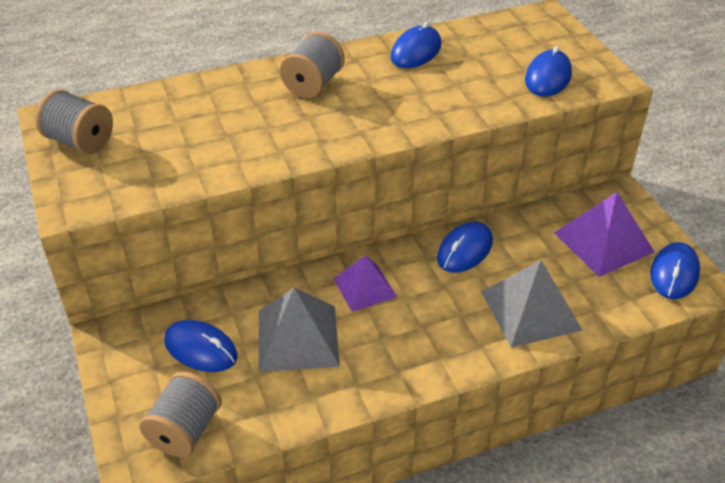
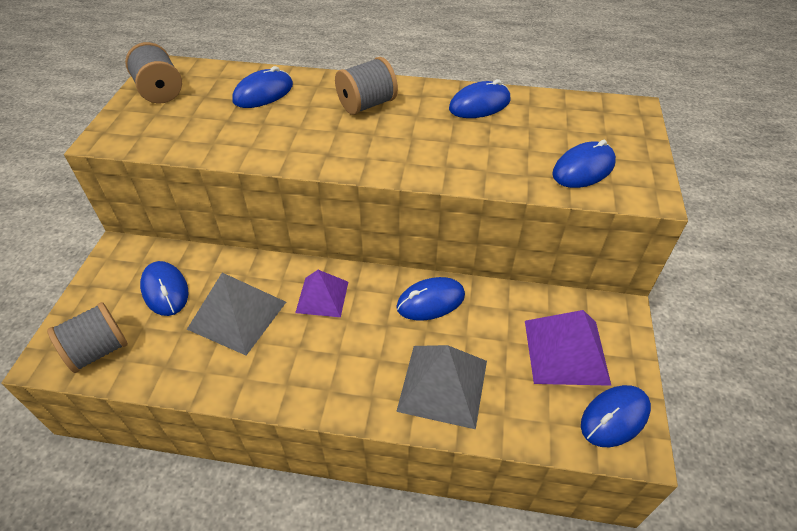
camera: 30 degrees right, 5 degrees up
(197, 107) = (263, 93): none -> blue mouse

